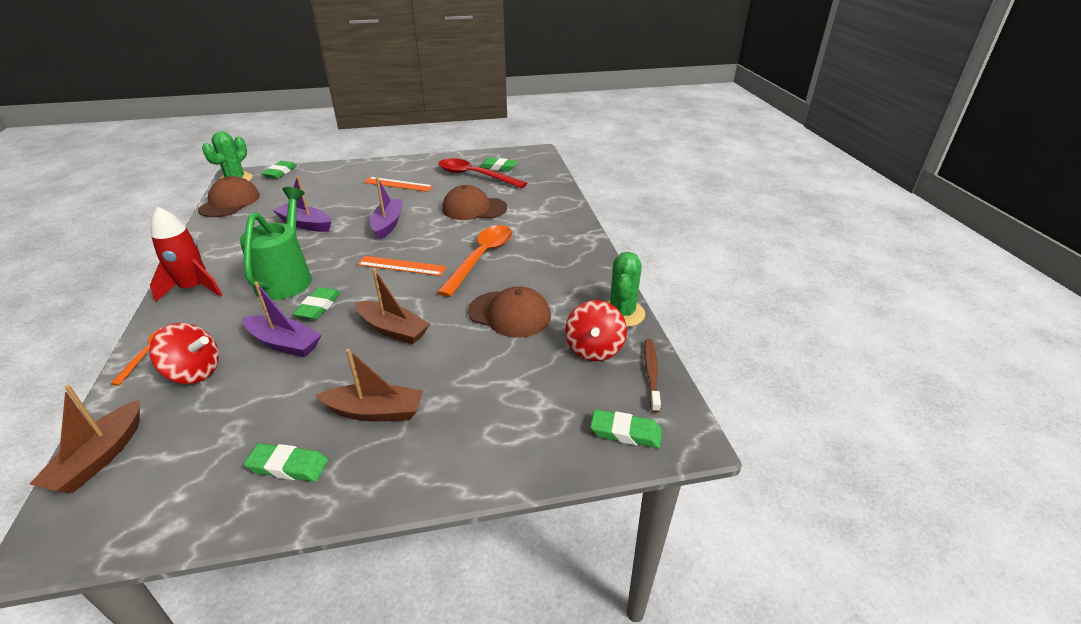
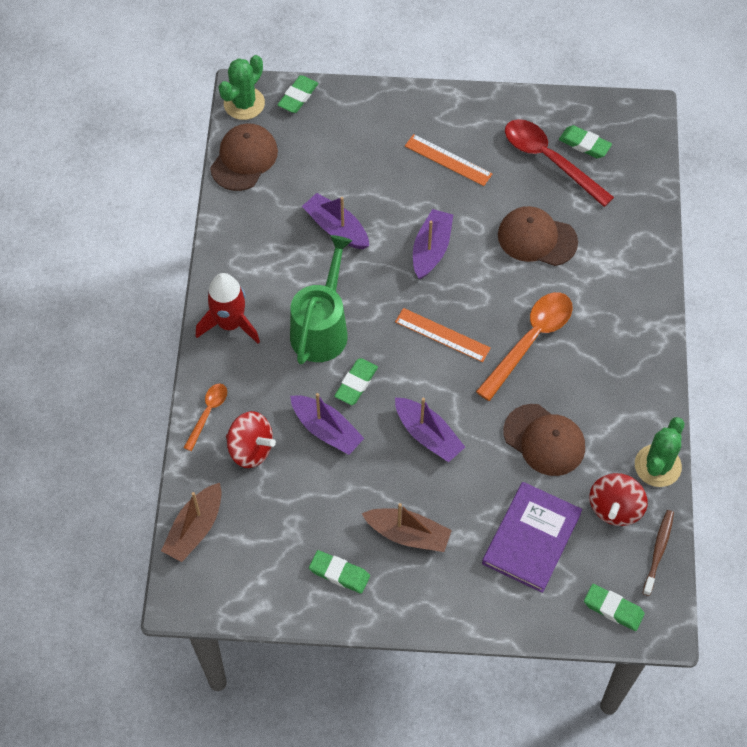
camera: 15 degrees right, 25 degrees up
(393, 330) = (428, 435): brown boat -> purple boat
(516, 388) = (531, 538): none -> purple book

